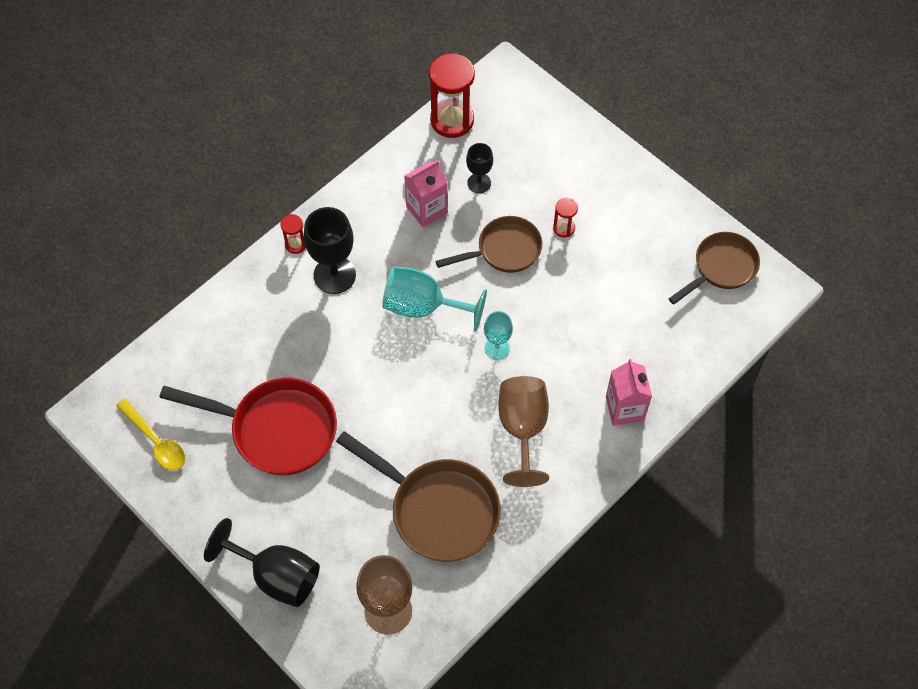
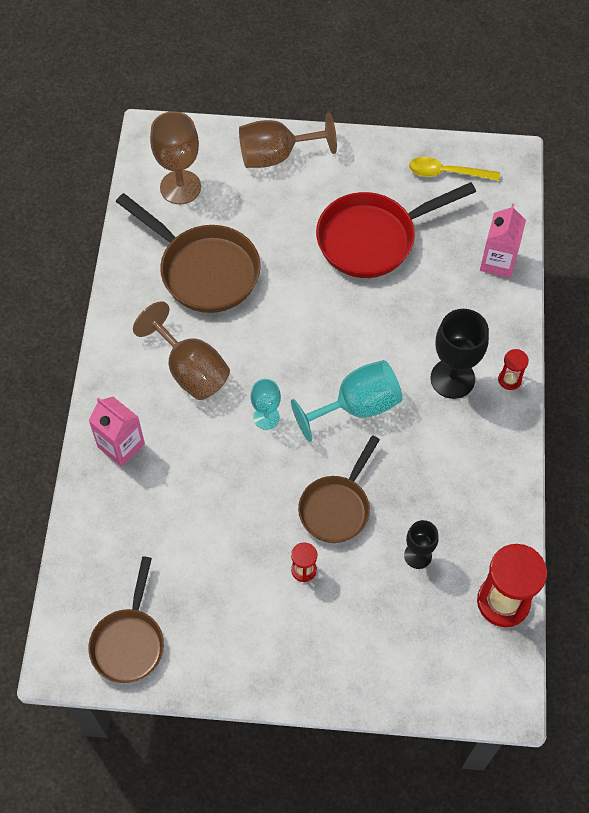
camera: 140 degrees right, 0 degrees up
(276, 575) = (276, 156): black goblet -> brown goblet
(427, 210) = (437, 493): pink carton -> pink carton (498, 262)
(438, 509) = (204, 270): brown pan -> brown pan turned 135 degrees counterclockwise

